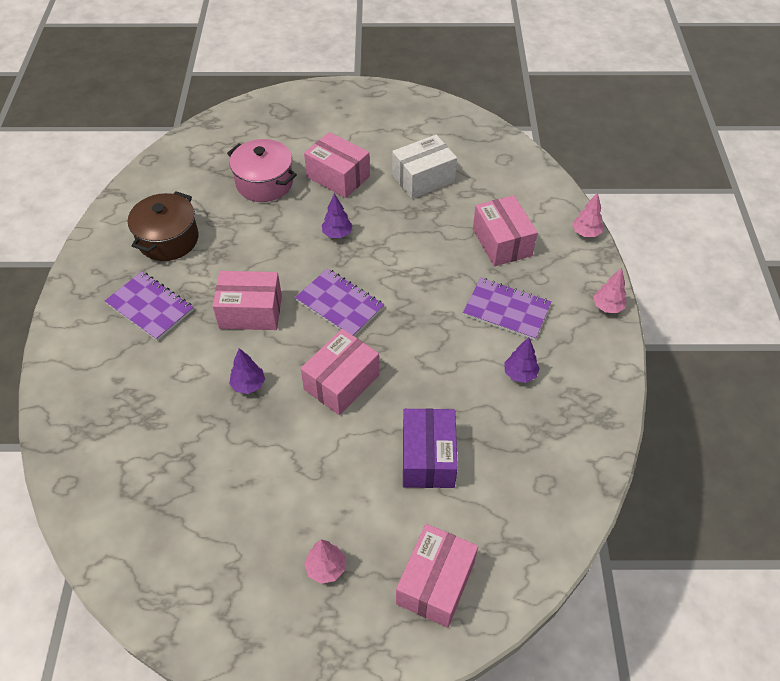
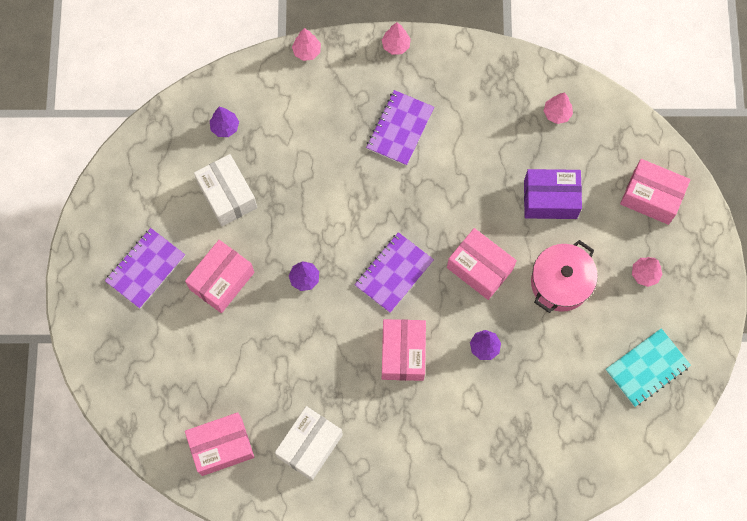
camera: 90 degrees left, 20 degrees up
(150, 307) = (398, 449): purple notebook -> purple notebook (146, 269)
(168, 239) = (309, 446): brown pot -> white box
(199, 563) = (647, 368): none -> turquoise notebook
(264, 183) = (229, 356): pink pot -> pink pot (560, 283)
(502, 242) = (317, 126): pink box -> pink box (221, 446)
(520, 374) = (468, 124): purple tree -> purple tree (225, 127)
(544, 469) = (557, 113): none -> pink tree

